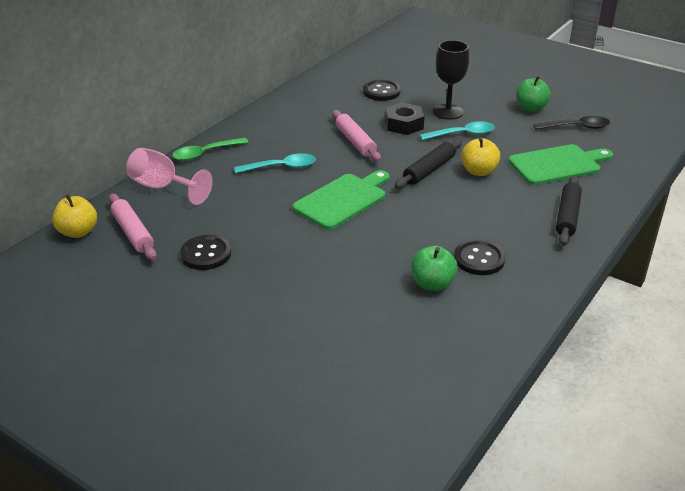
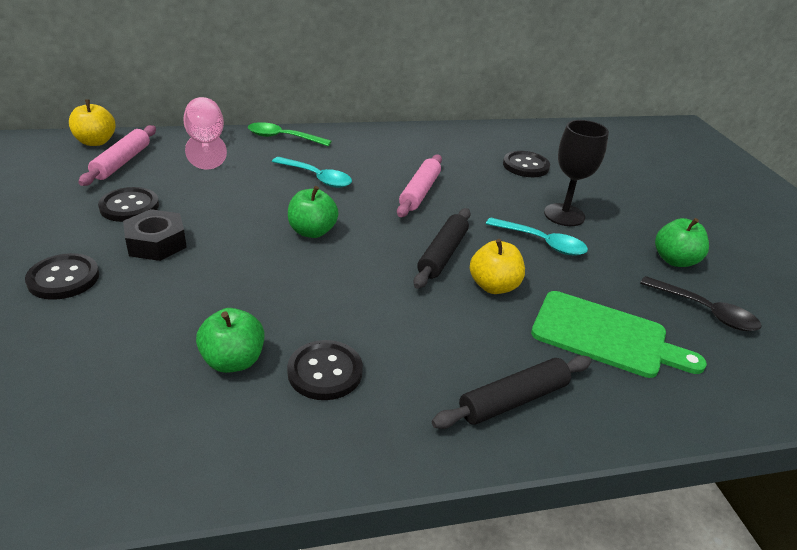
camera: 40 degrees right, 0 degrees up
(262, 313) = (63, 278): none -> black button
(342, 200) = (312, 231): green cutting board -> green apple
(404, 124) = (495, 202): black nut -> black nut (156, 243)
(429, 170) = (442, 254): black rolling pin -> black rolling pin turned 60 degrees counterclockwise

